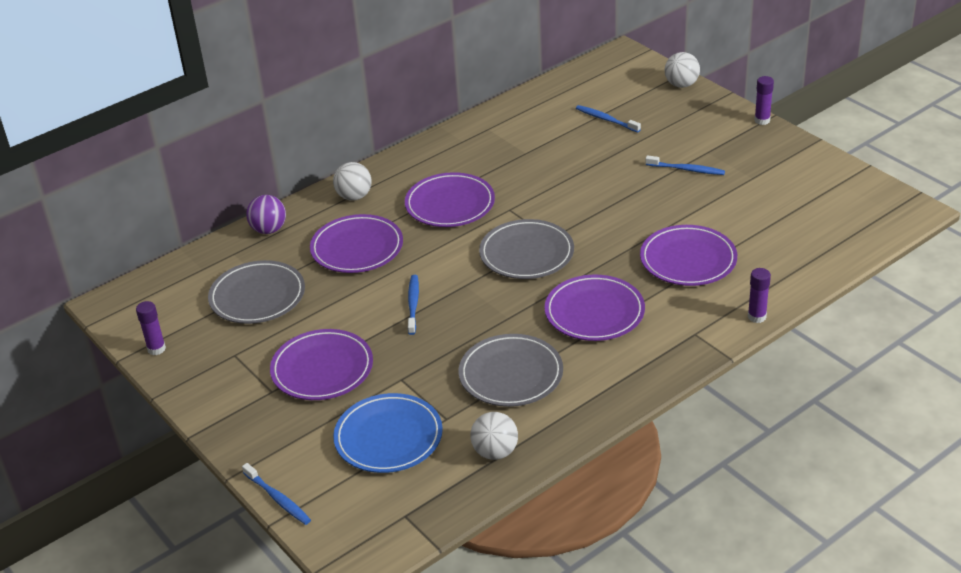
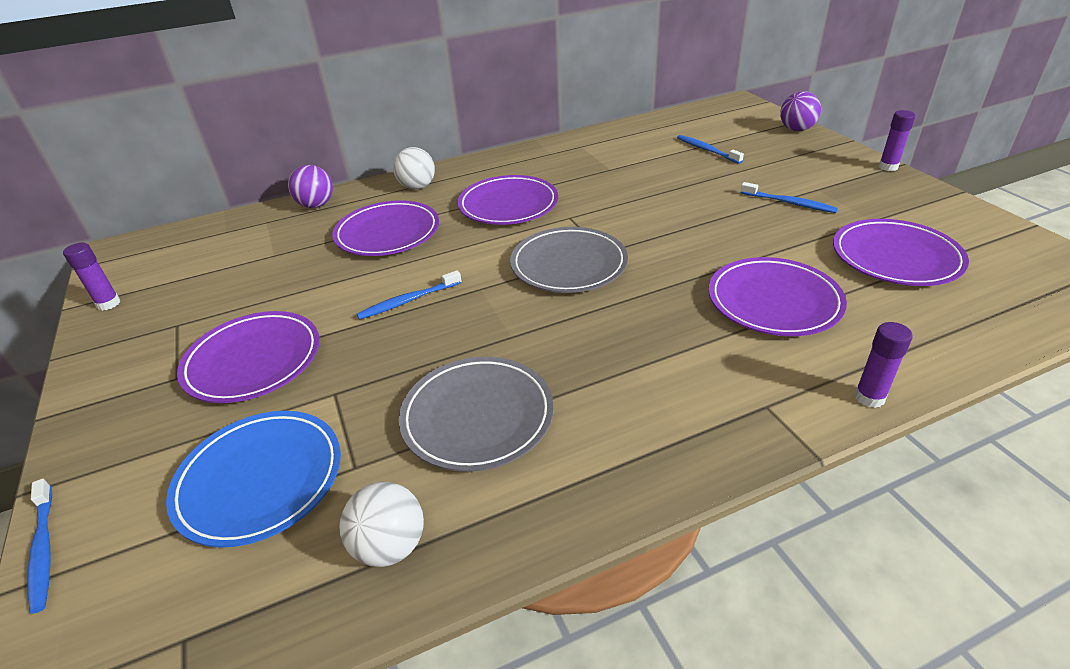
camera: 15 degrees right, 0 degrees up
(257, 296) = (253, 266): grey plate -> none
(413, 304) = (408, 301): blue toothbrush -> blue toothbrush turned 135 degrees counterclockwise
(594, 312) = (627, 349): purple plate -> purple plate (895, 257)
(681, 85) = (796, 129): white ball -> purple ball

